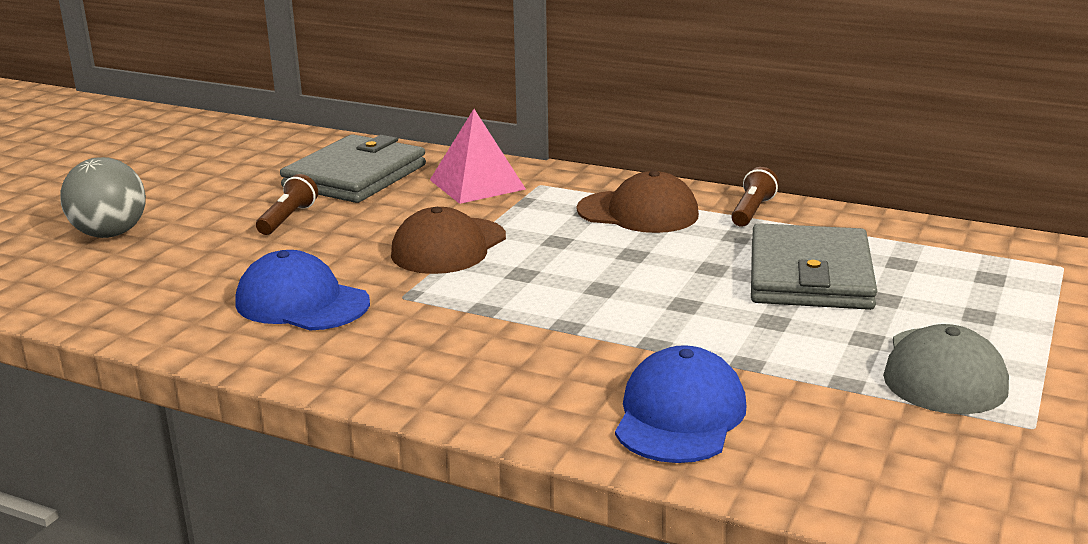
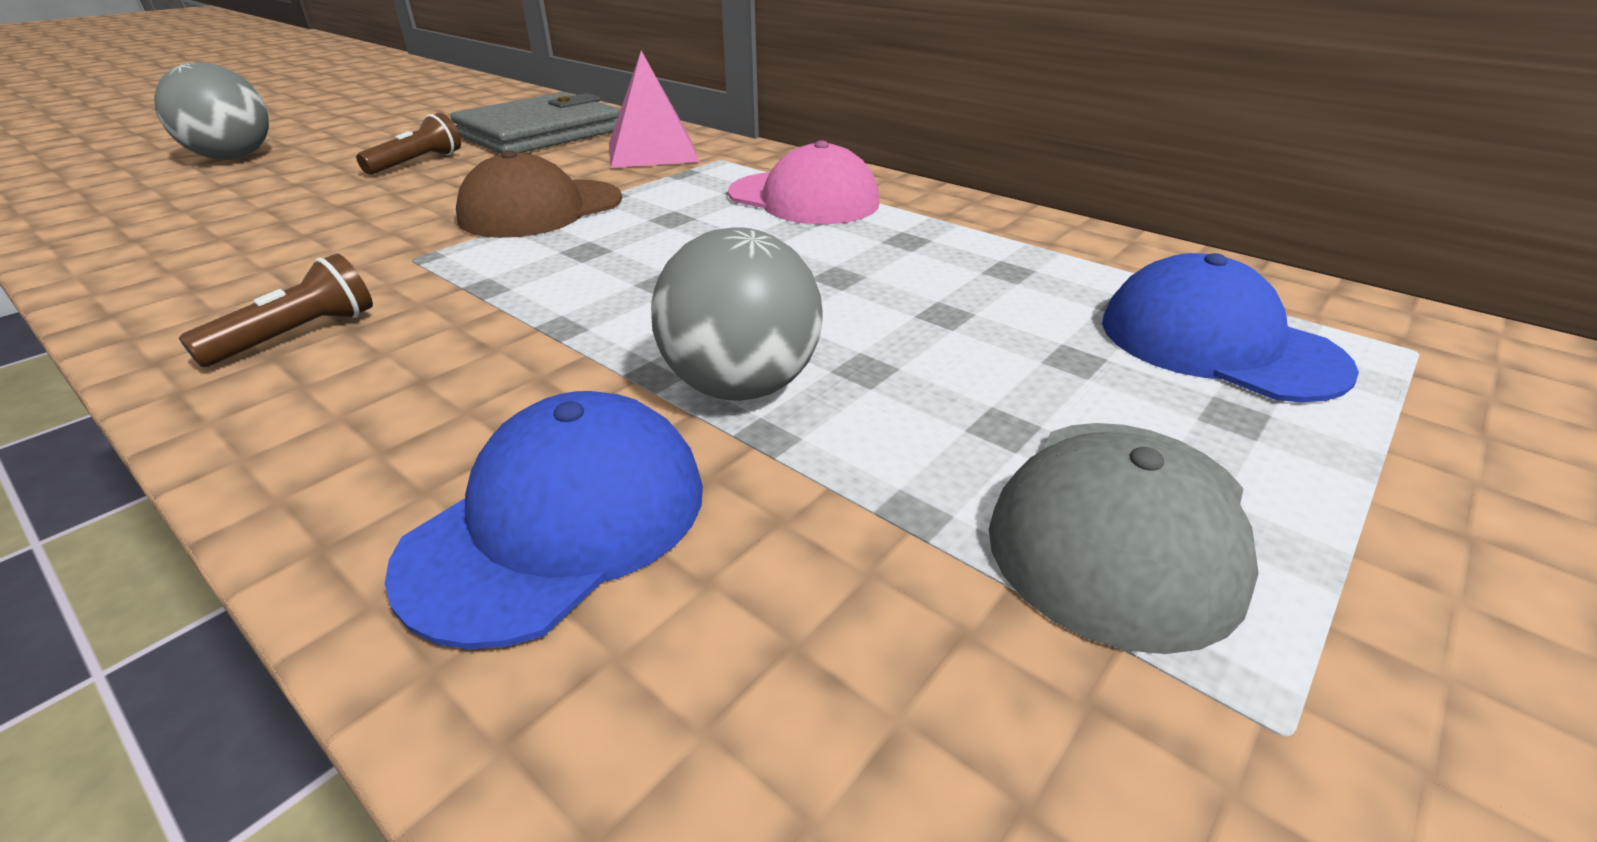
camera: 15 degrees right, 10 degrees up
(302, 303) = (293, 249): blue cap -> blue cap (1218, 344)
(638, 212) = (803, 199): brown cap -> pink cap
(711, 341) = (741, 386): none -> grey ball
(752, 211) = (951, 213): brown flashlight -> brown flashlight (298, 335)
(809, 275) = (973, 305): grey wallet -> none

